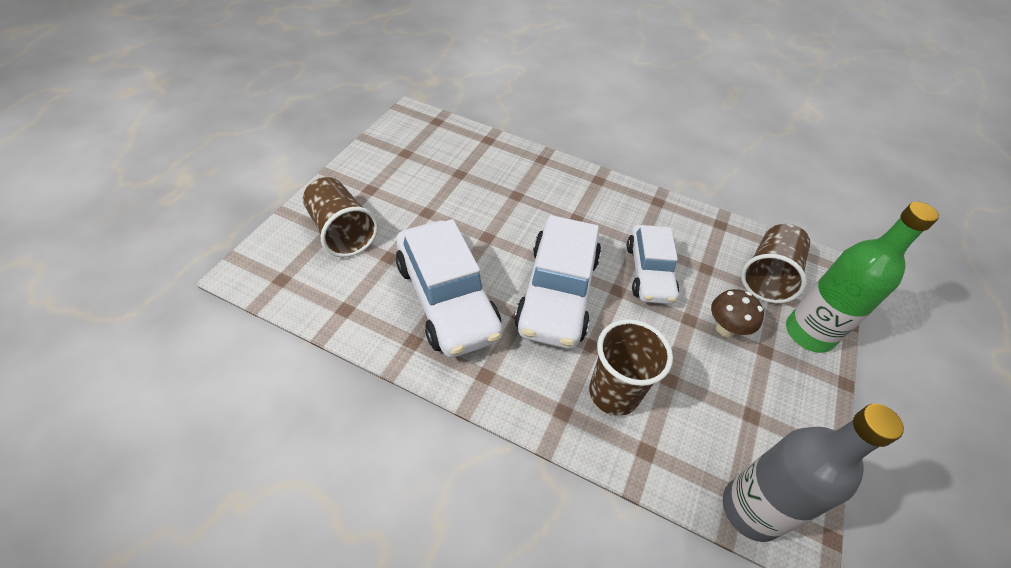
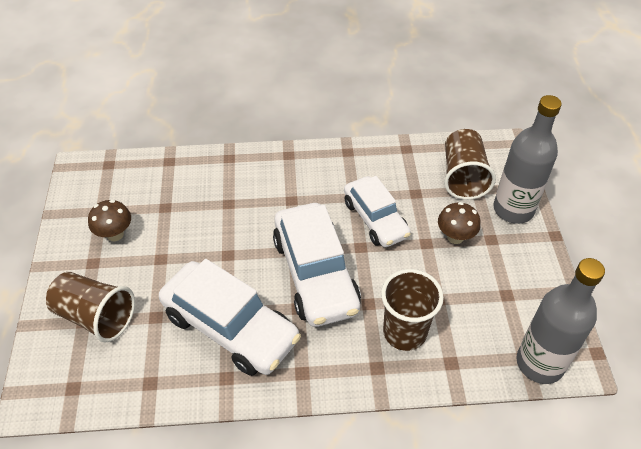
camera: 25 degrees left, 0 degrees up
(403, 176) = (115, 234): none -> brown mushroom
(809, 333) = (513, 209): green bottle -> grey bottle

